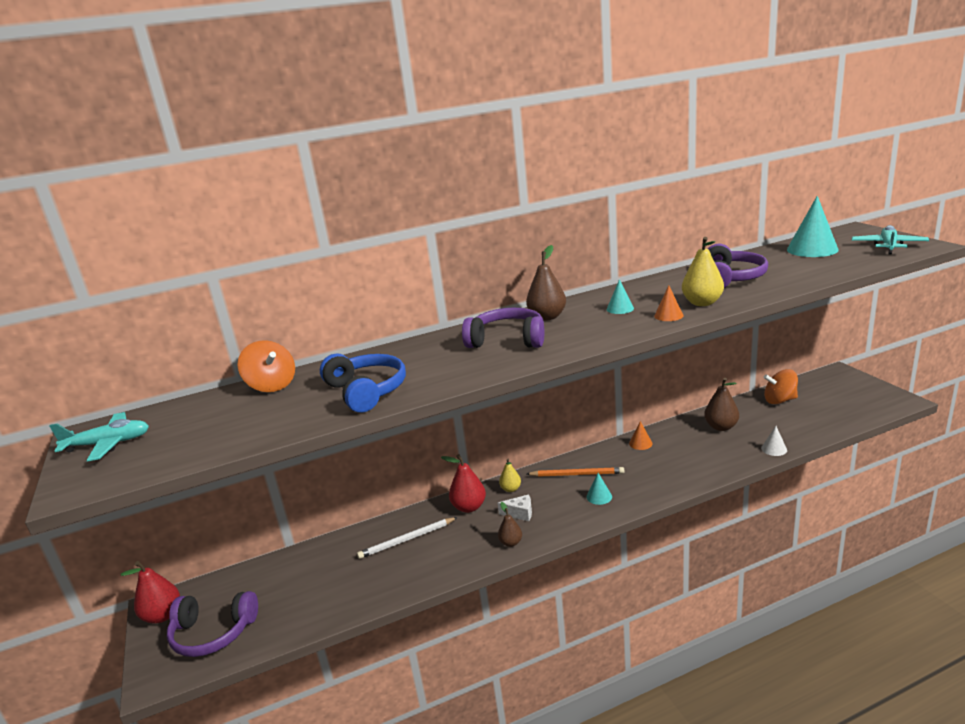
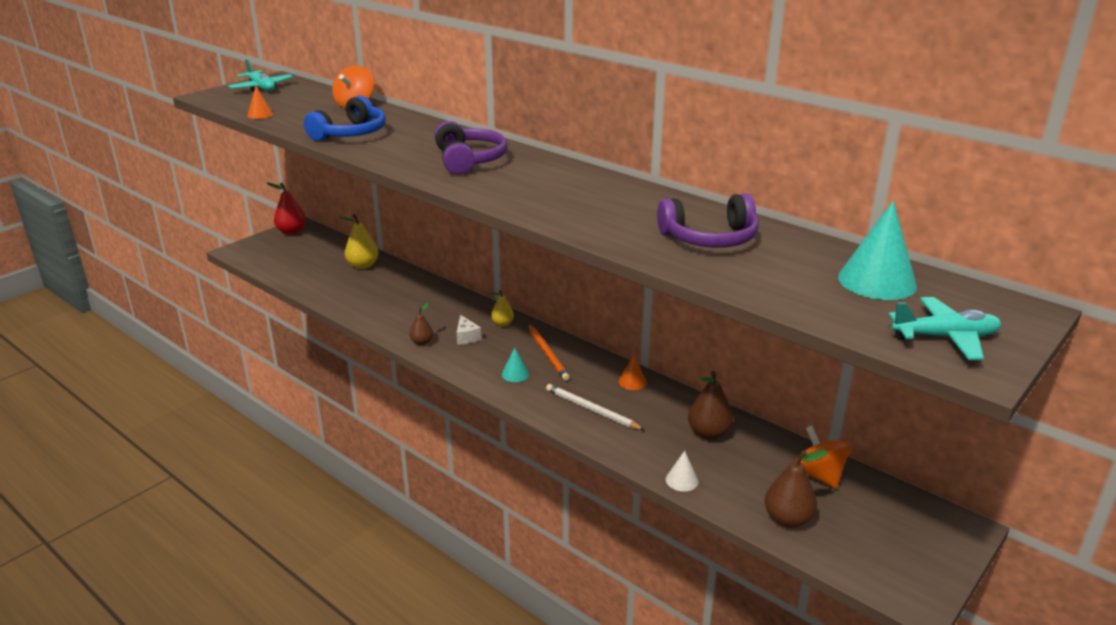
camera: 60 degrees right, 5 degrees up
(213, 633) = (280, 254): purple headphones -> none
(407, 540) = (406, 294): white pencil -> white pencil (591, 410)
(469, 507) = (464, 310): red pear -> none
(547, 317) = (534, 166): brown pear -> brown pear (788, 519)
(620, 308) = (573, 193): turquoise cone -> none
(668, 315) = (563, 218): orange cone -> orange cone (260, 114)
(702, 303) = (611, 230): yellow pear -> yellow pear (363, 265)

